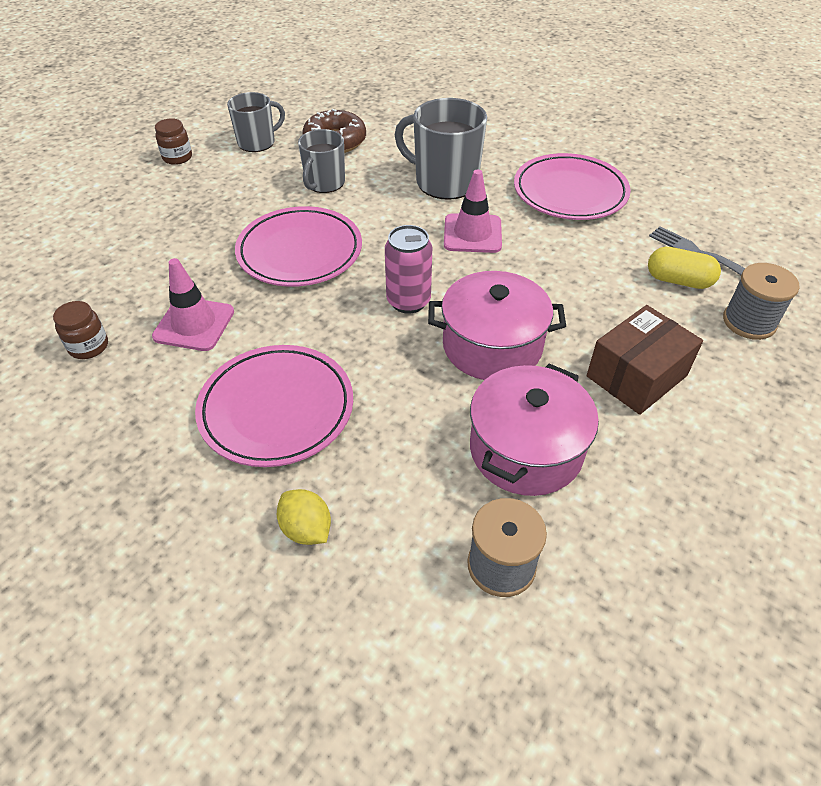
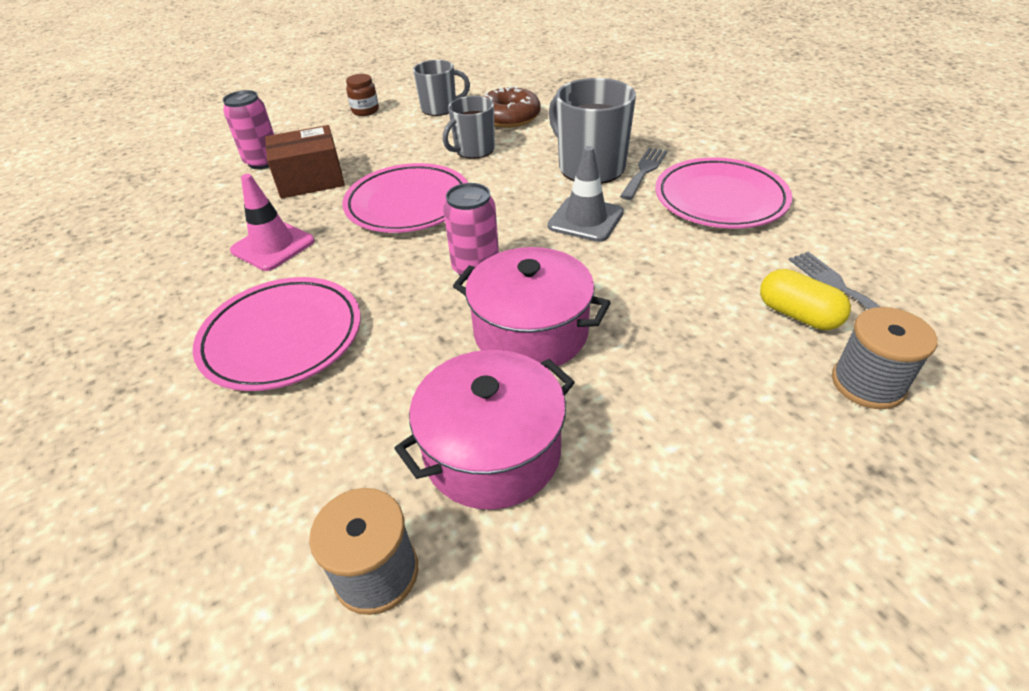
camera: 25 degrees right, 5 degrees down
(89, 346) = (179, 245): brown jar -> none
(106, 236) = (263, 162): none -> pink can
(306, 529) = (220, 461): yellow lemon -> none
(472, 234) = (585, 219): pink traffic cone -> grey traffic cone
(493, 177) = (644, 171): none -> grey fork
(636, 376) = (677, 408): brown box -> brown box (310, 179)

